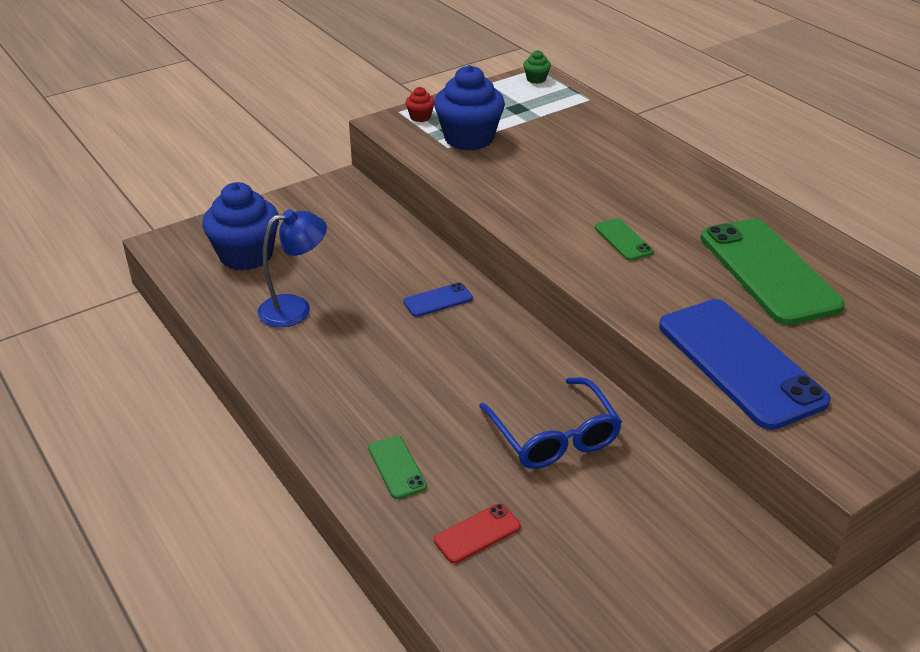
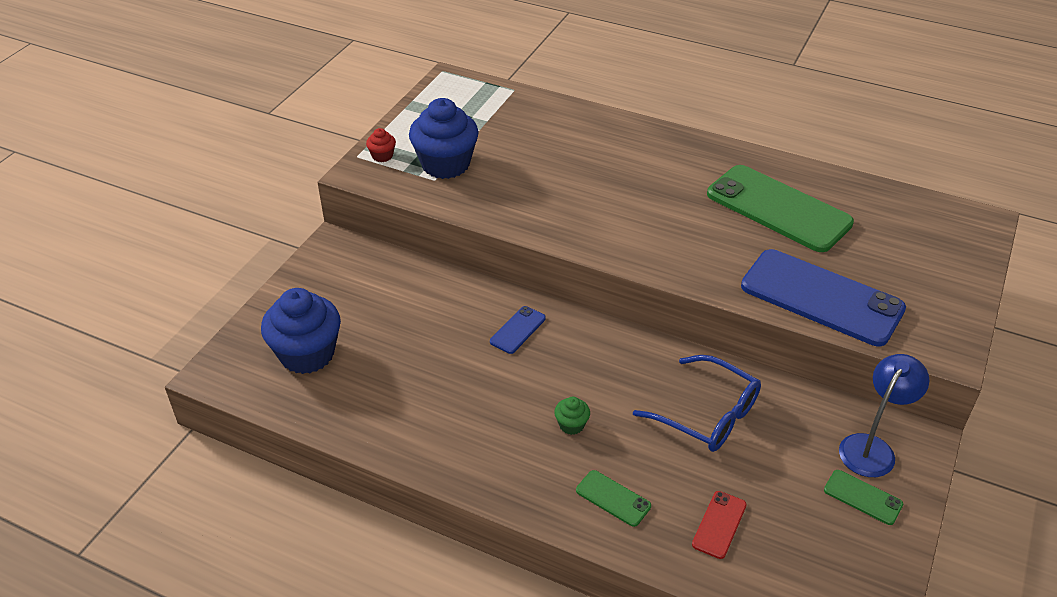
camera: 30 degrees left, 5 degrees up
(295, 309) = (401, 389): blue lamp -> blue lamp (872, 447)
(536, 79) = (451, 83): green cupcake -> green cupcake (571, 425)
(623, 240) = (653, 220): green phone -> green phone (862, 497)

